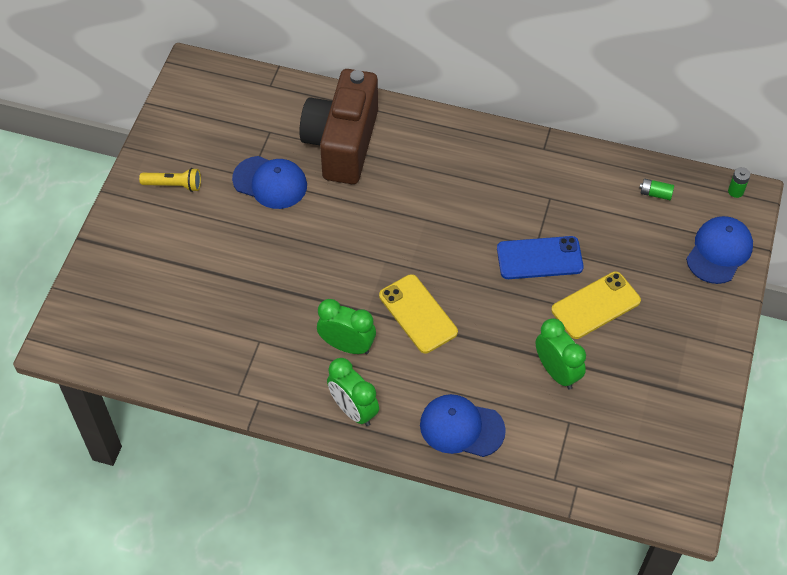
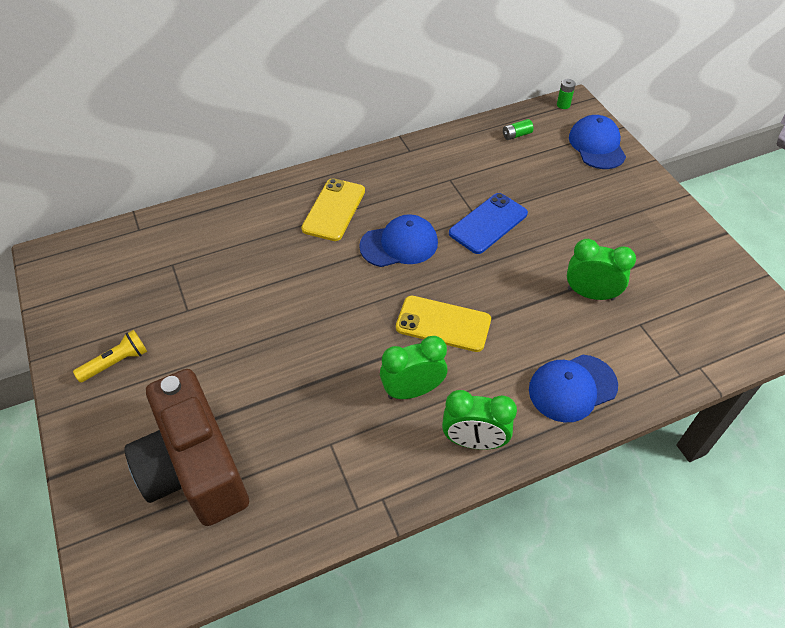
camera: 40 degrees left, 5 degrees down
(270, 182) = (211, 303): blue cap -> blue cap (399, 244)
(342, 143) = (247, 236): brown camera -> brown camera (195, 468)
(596, 305) = (562, 230): yellow phone -> yellow phone (334, 210)

